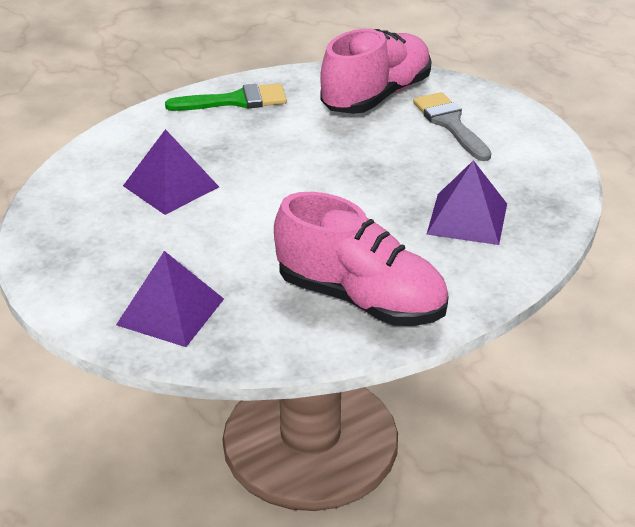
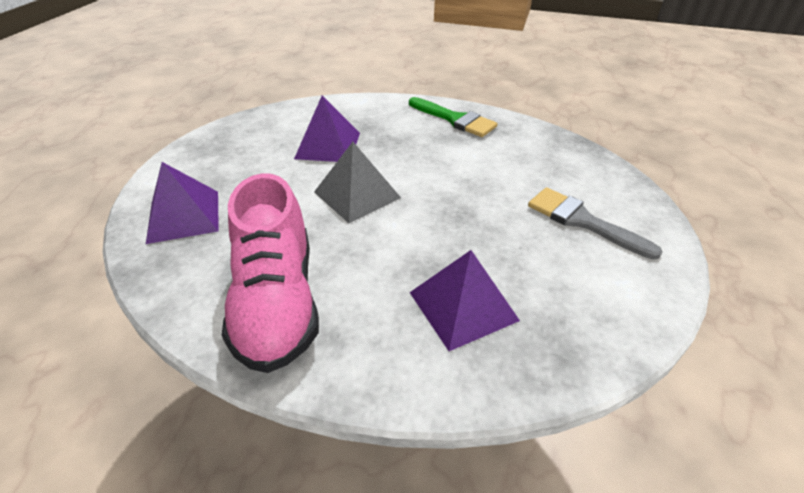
camera: 50 degrees right, 5 degrees up
(275, 204) = (357, 194): none -> grey pyramid
(376, 96) = (555, 167): pink shoe -> none
(450, 124) = (582, 221): grey brush -> grey brush turned 75 degrees counterclockwise

